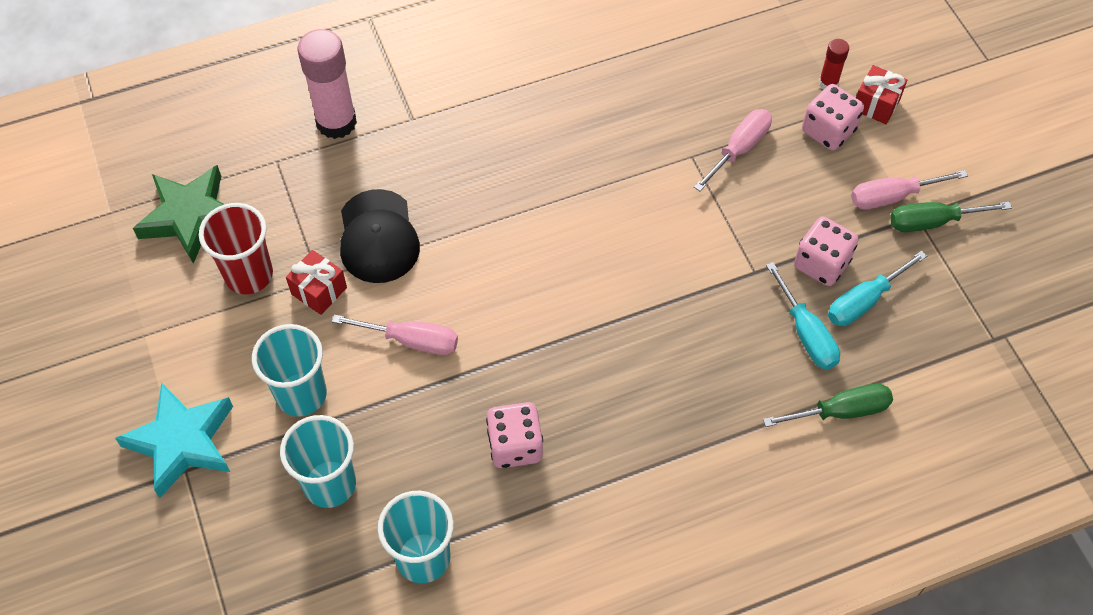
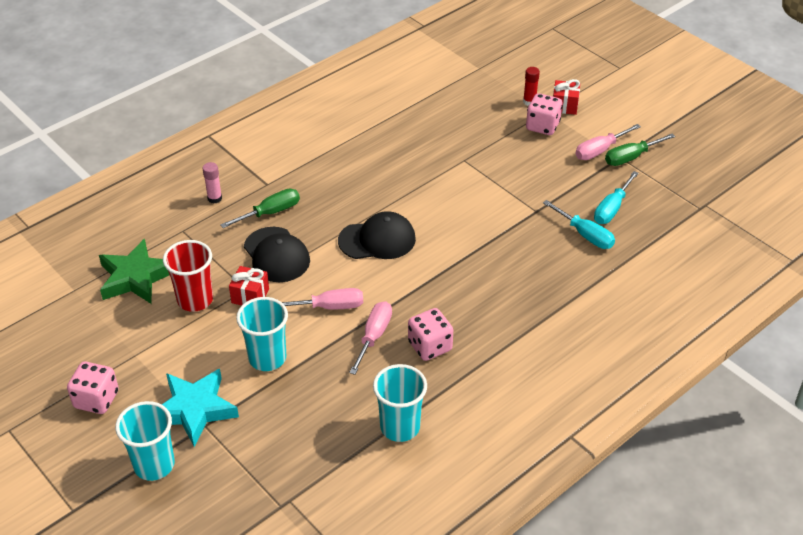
camera: 20 degrees left, 15 degrees down
(330, 484) = (313, 404): turquoise cup -> turquoise cup (154, 465)
(336, 122) = (214, 198): pink glue stick -> pink glue stick, size x0.49
(518, 253) = (377, 240): none -> black cap
(739, 149) = (492, 149): pink screwdriver -> pink screwdriver (374, 336)
(821, 264) = (575, 196): pink dice -> pink dice (96, 399)
(841, 411) = (628, 270): green screwdriver -> green screwdriver (270, 213)

